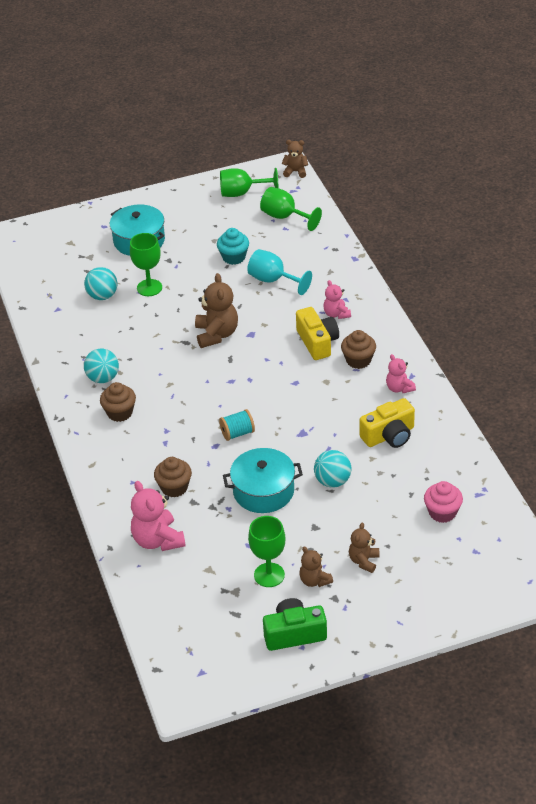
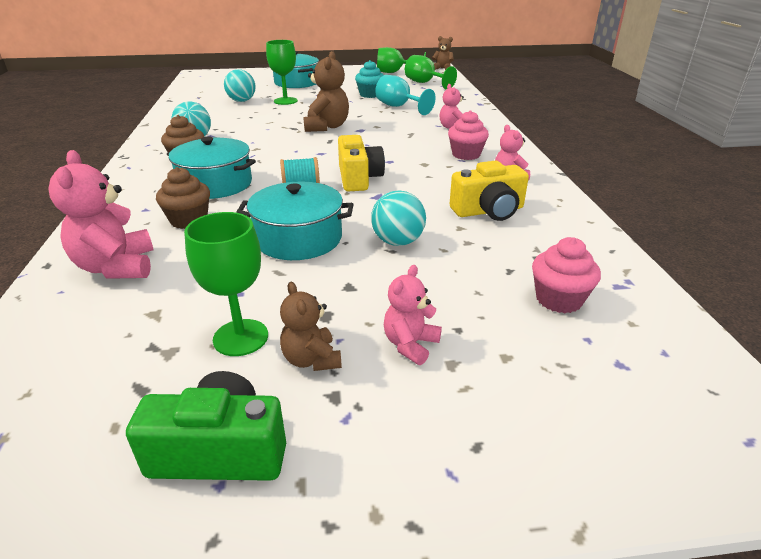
camera: 10 degrees right, 10 degrees down
(166, 442) = (215, 184): none -> turquoise pot
(317, 342) = (425, 140): yellow camera -> yellow camera (358, 178)
(358, 360) = (466, 154): brown cupcake -> pink cupcake
(364, 561) = (410, 344): brown teddy bear -> pink teddy bear

